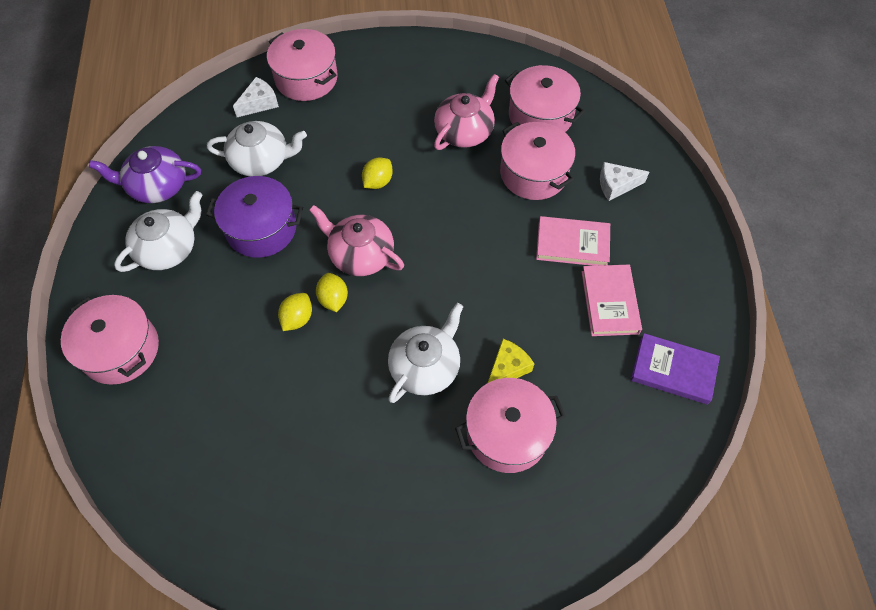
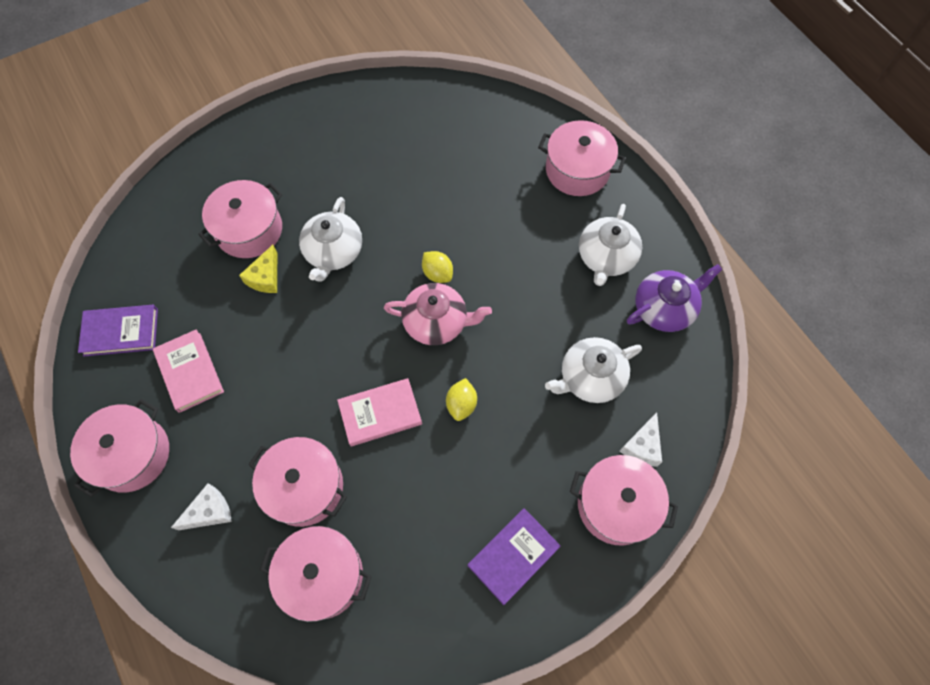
camera: 155 degrees right, 5 degrees up
(261, 228) = (540, 308): purple pot -> none
(297, 318) = (458, 246): yellow lemon -> none
(398, 78) = (513, 556): none -> purple book
(464, 131) = (401, 511): pink teapot -> none
(572, 244) = (240, 418): pink book -> pink book (380, 413)
(676, 251) = (132, 454): none -> pink pot

